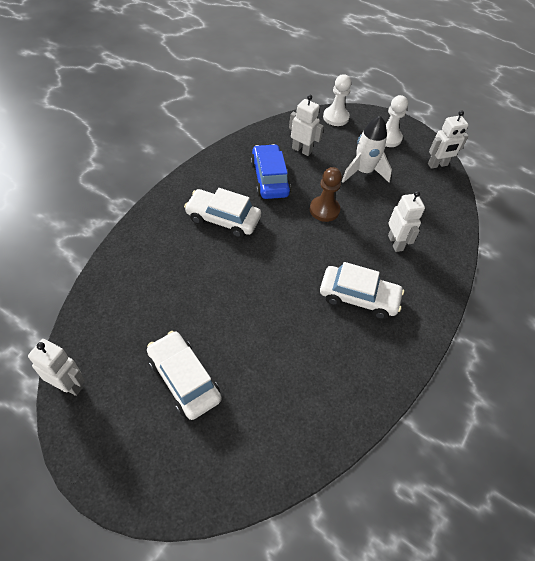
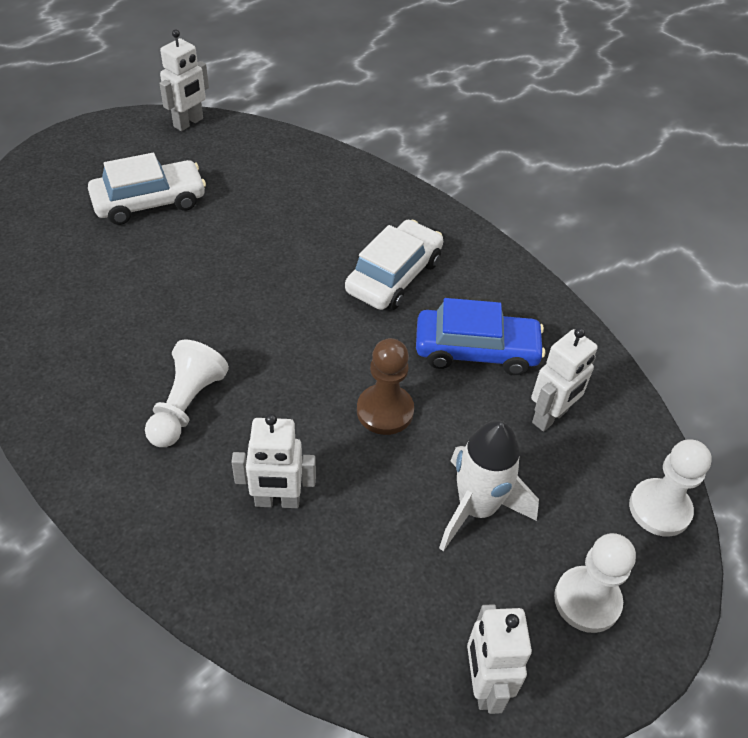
camera: 105 degrees right, 5 degrees down
(358, 297) = (186, 405): white car -> white pawn

